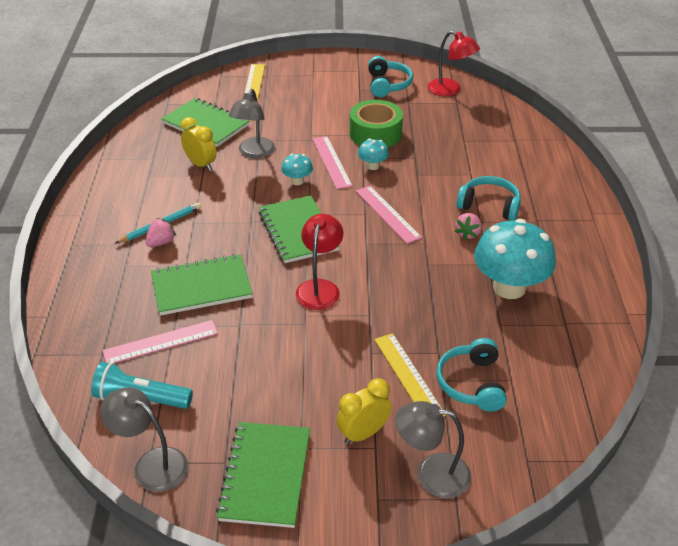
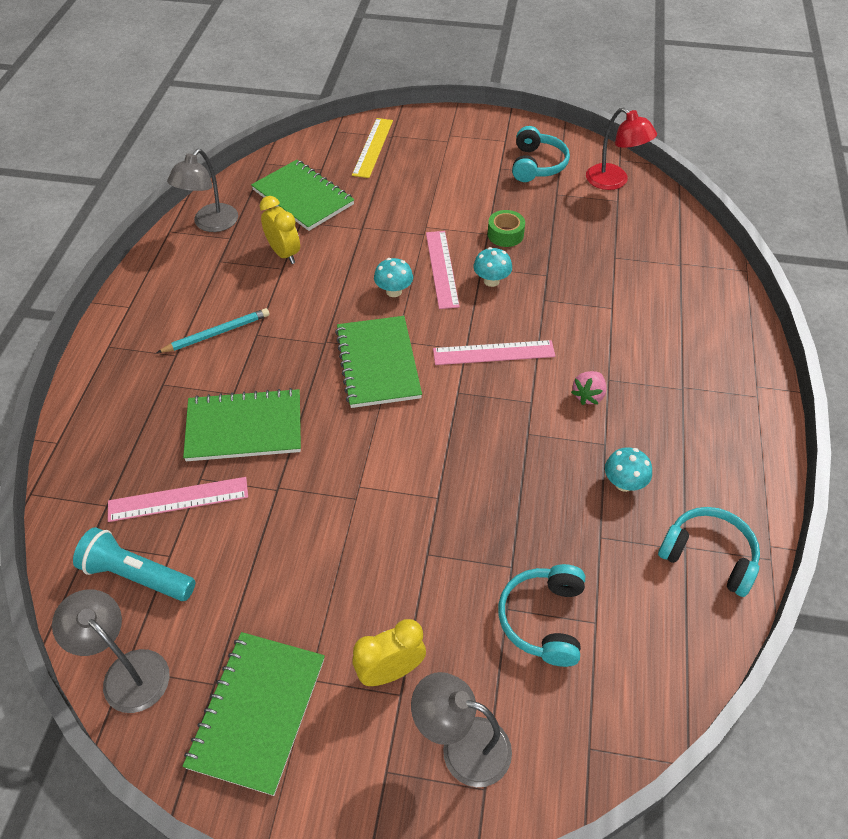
camera: 10 degrees right, 10 degrees up
(161, 242) = (212, 358): pink strawberry -> none
(254, 153) = (351, 244): grey lamp -> grey lamp (210, 224)
(320, 288) = (386, 449): red lamp -> none
(375, 134) = (505, 234): green tape -> green tape, size x0.56
(387, 214) = (494, 353): pink ruler -> pink ruler turned 75 degrees counterclockwise
(408, 376) = (466, 595): yellow ruler -> none
(489, 205) = (625, 357): turquoise headphones -> turquoise headphones (708, 555)
(509, 287) = (624, 483): turquoise mushroom -> turquoise mushroom, size x0.46

